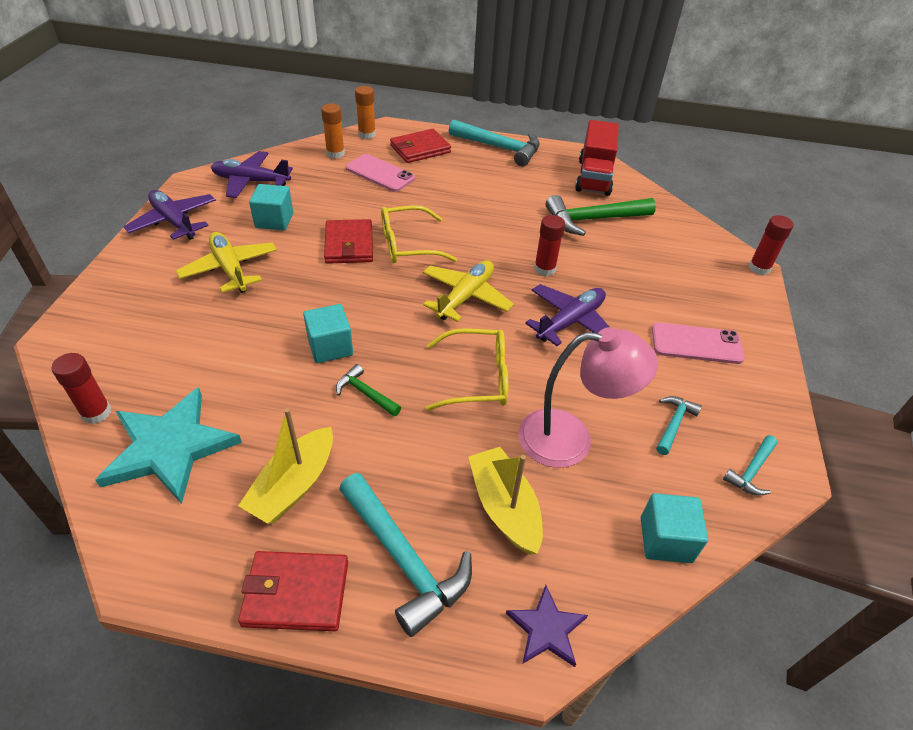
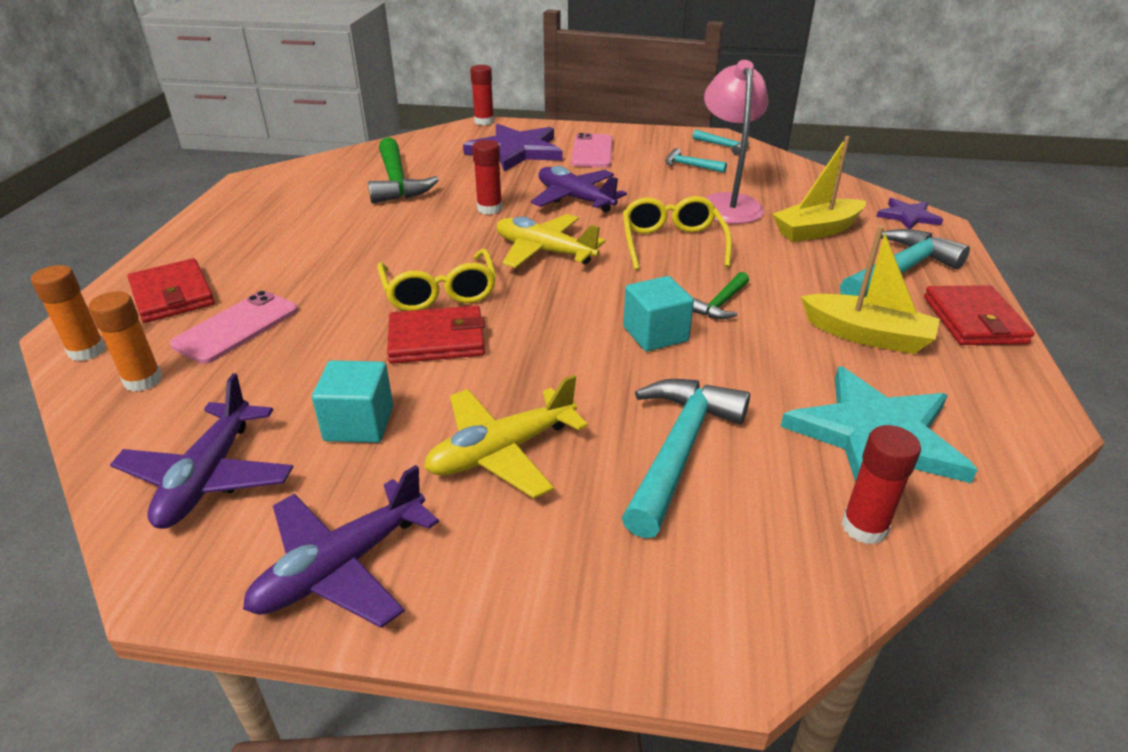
camera: 90 degrees left, 10 degrees down
(499, 148) = (203, 233): turquoise hammer -> turquoise hammer (679, 450)
(594, 177) = (306, 178): red truck -> none
(665, 540) = (803, 176): turquoise cube -> none
(681, 288) = (516, 151): none -> purple star

